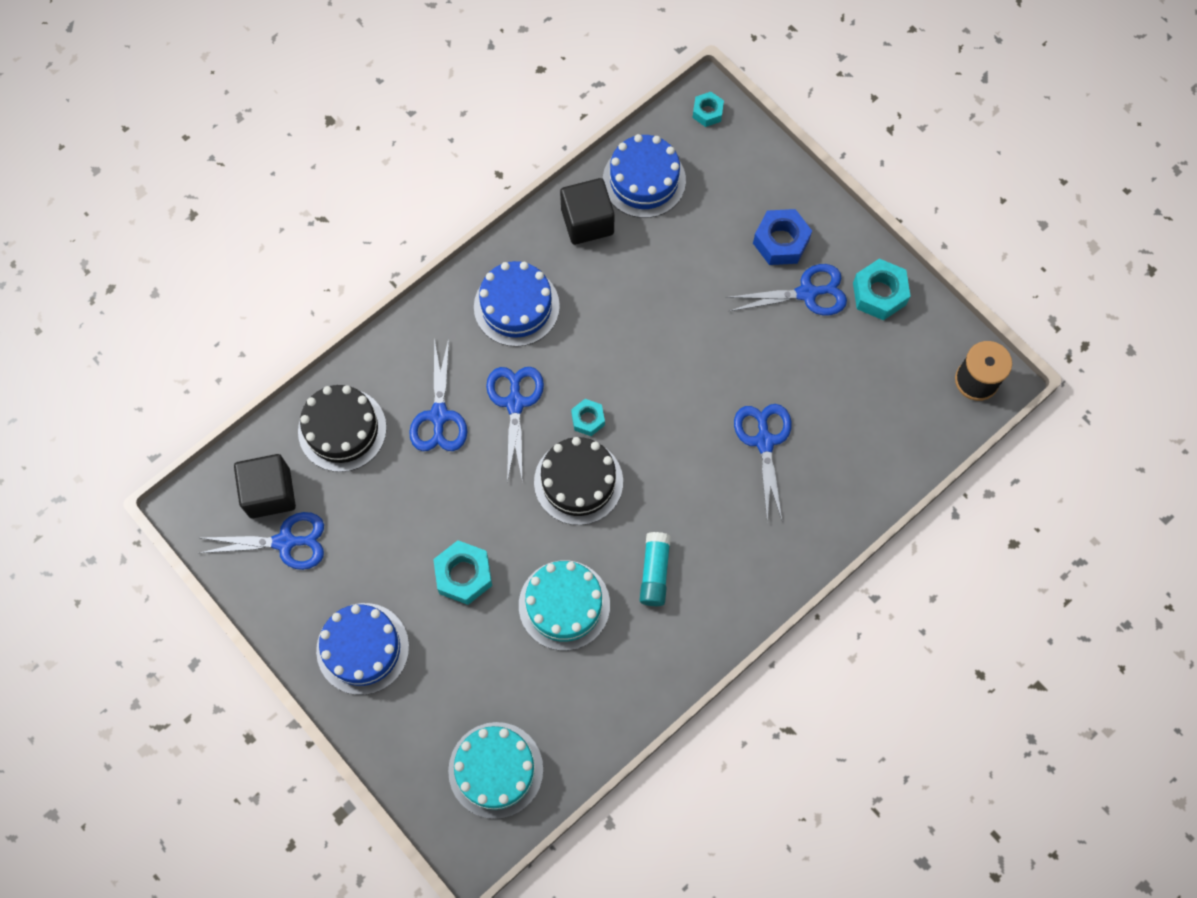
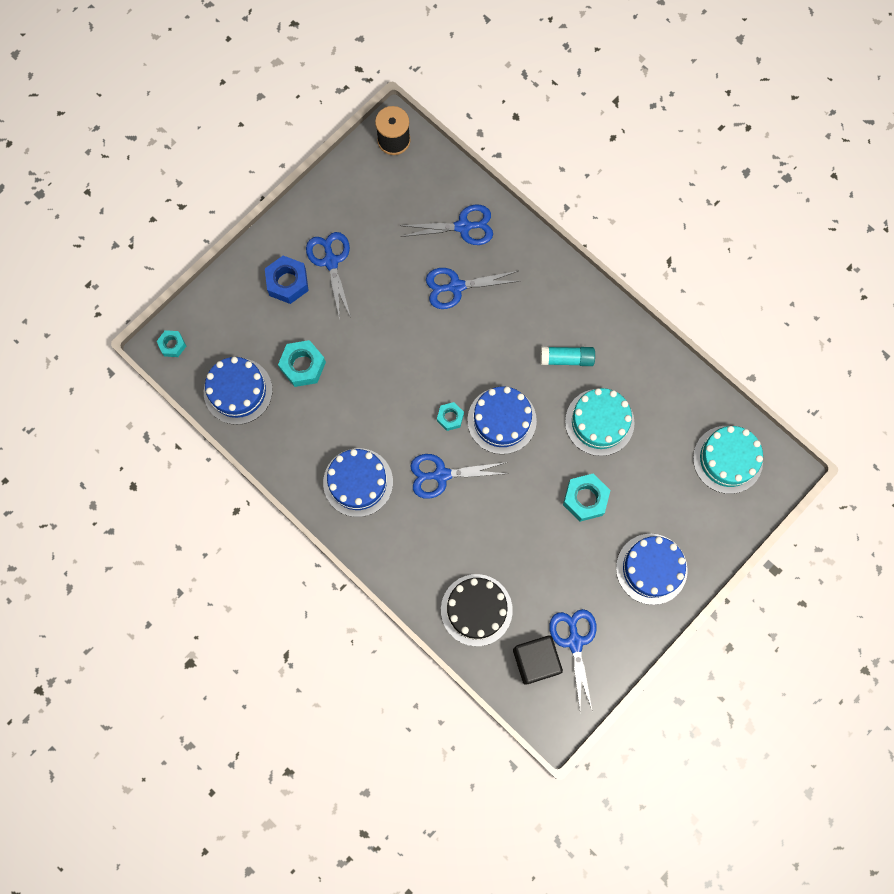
camera: 95 degrees left, 5 degrees up
(439, 416) = (458, 533): blue scissors -> blue scissors (463, 226)
(578, 482) = (501, 420): black cake -> blue cake
(587, 222) = (278, 433): black cube -> none
(879, 294) = (328, 209): turquoise nut -> turquoise nut (303, 366)

